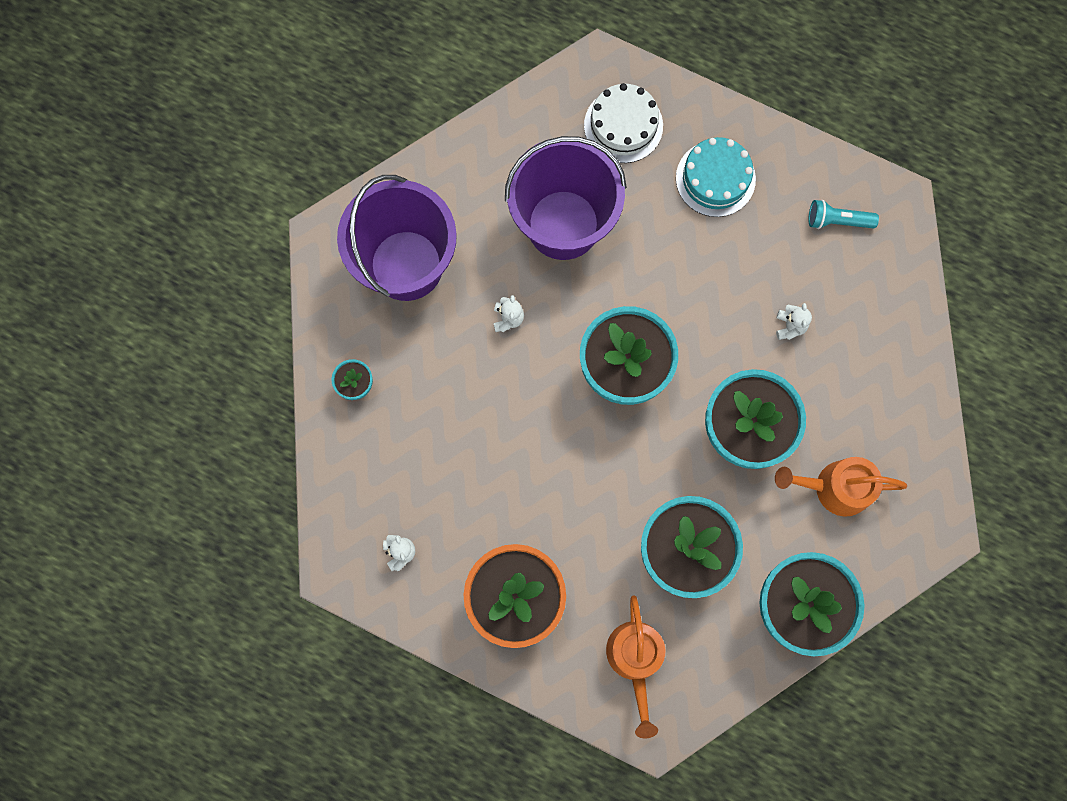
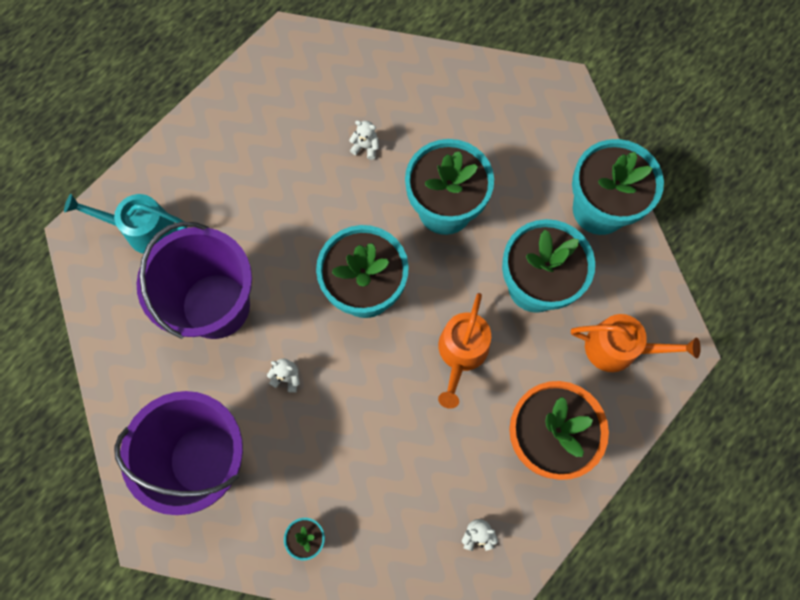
camera: 75 degrees left, 5 degrees down
(623, 125) = (143, 230): white cake -> turquoise watering can
(715, 179) = (219, 169): turquoise cake -> none
(835, 488) = (509, 151): orange watering can -> orange watering can (461, 353)
(837, 221) = (288, 86): turquoise flashlight -> none

